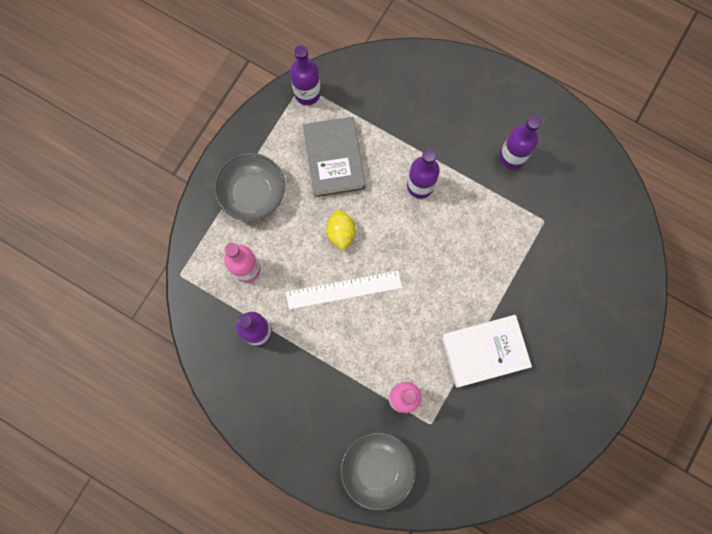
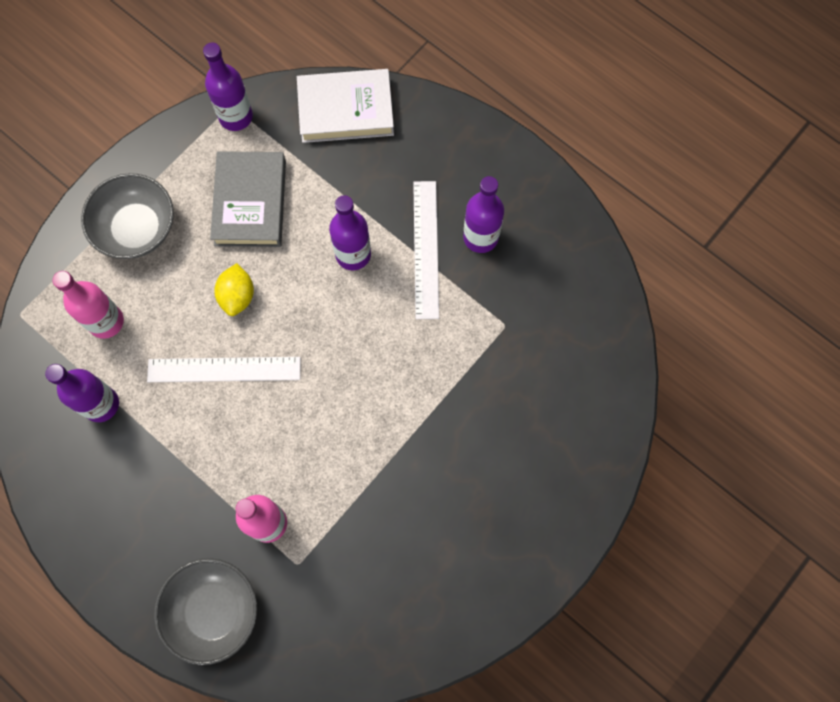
camera: 10 degrees right, 5 degrees down
(473, 172) = (426, 249): none -> white ruler
(484, 351) = (390, 481): white book -> white book (346, 110)

